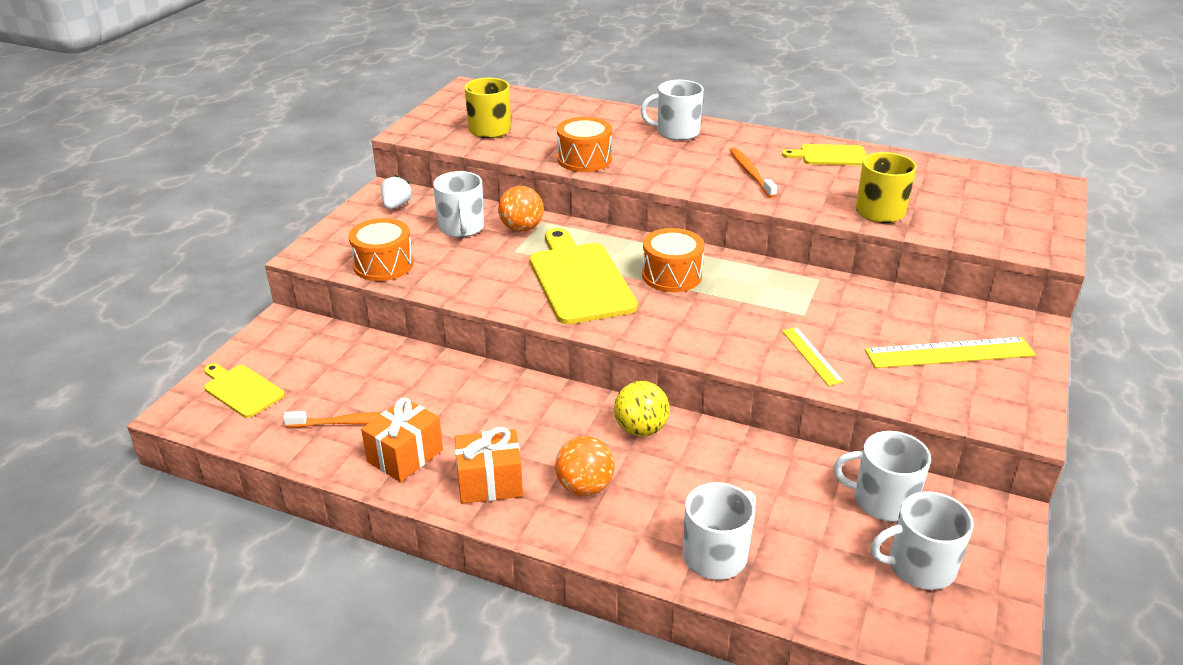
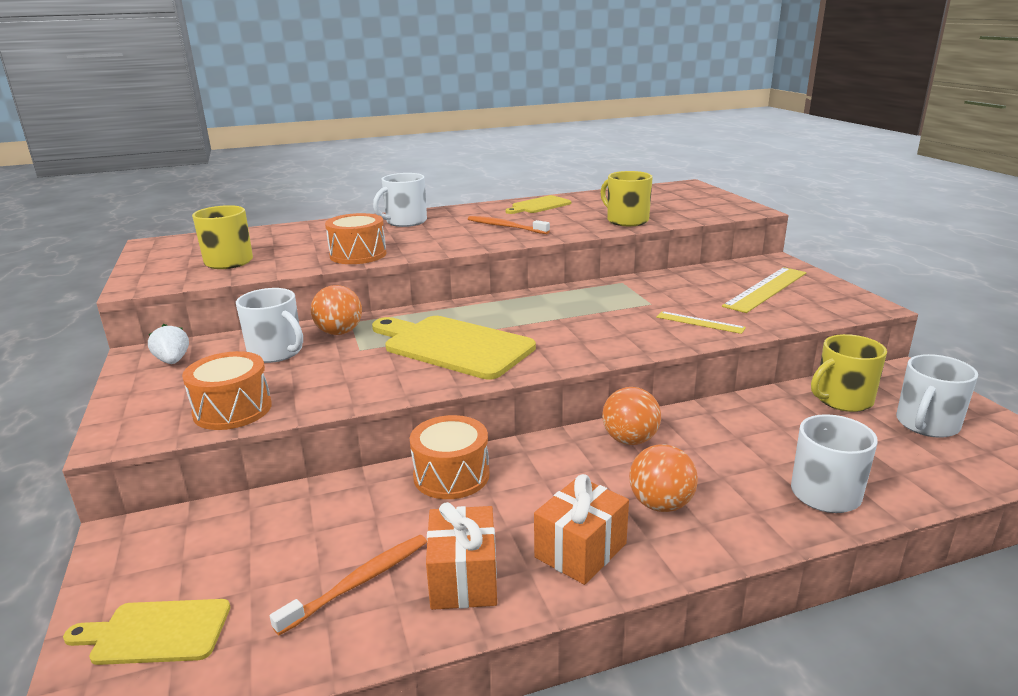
camera: 40 degrees left, 10 degrees down
(641, 429) = (630, 440): yellow ball -> orange ball
(671, 275) = (521, 316): orange drum -> orange drum (451, 475)
(882, 501) = (842, 400): white mug -> yellow mug

